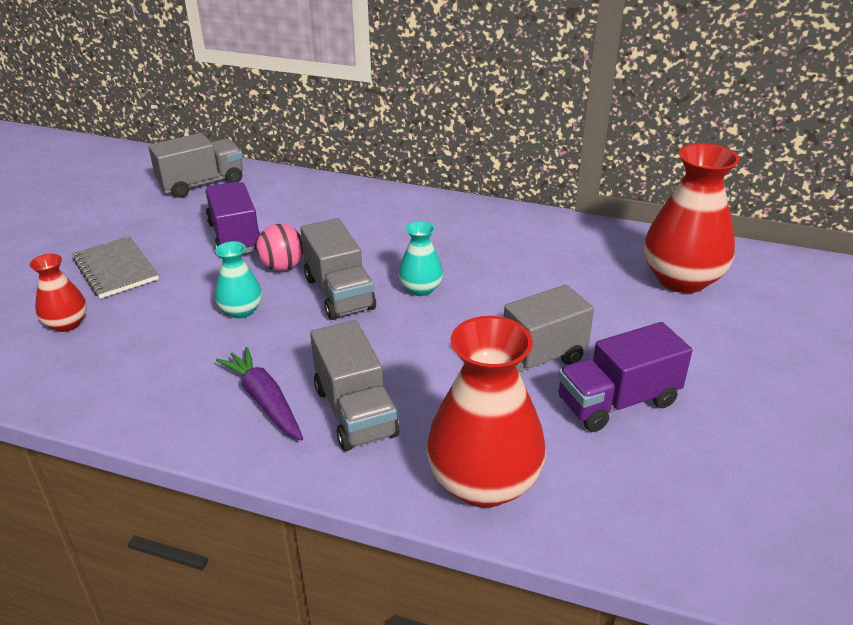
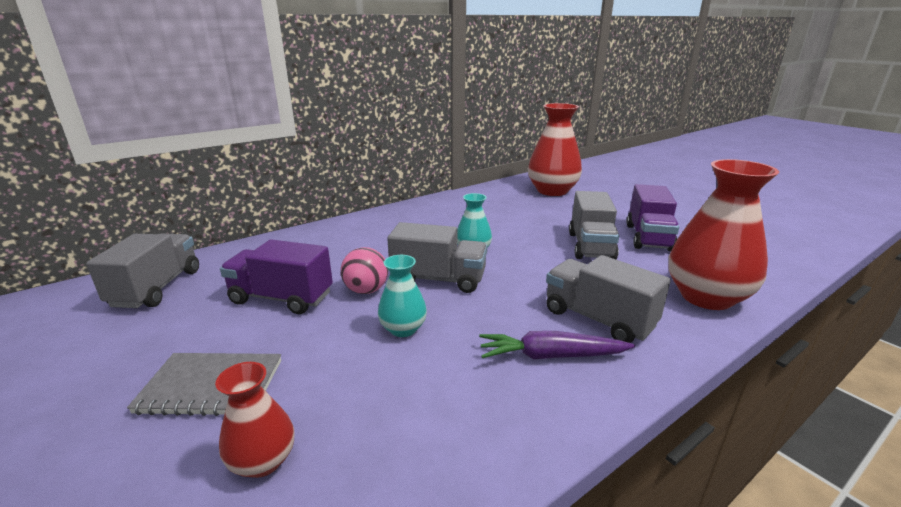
camera: 55 degrees left, 10 degrees down
(355, 412) = (598, 319): grey truck -> grey truck turned 150 degrees counterclockwise

